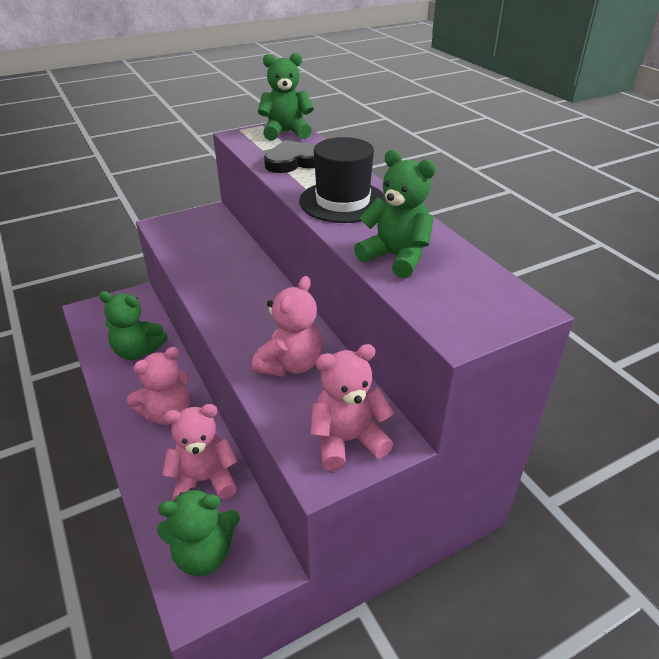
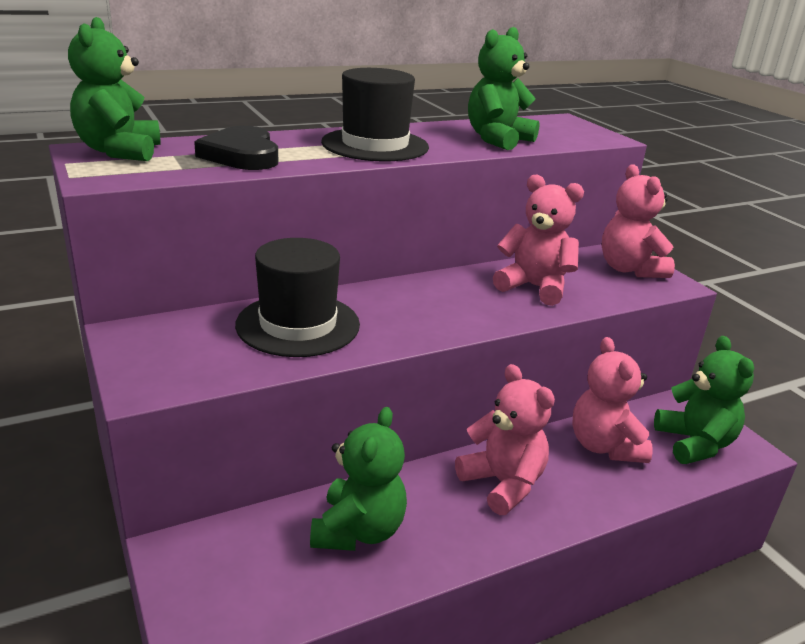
camera: 90 degrees left, 10 degrees down
(220, 258) = (298, 324): none -> black hat

